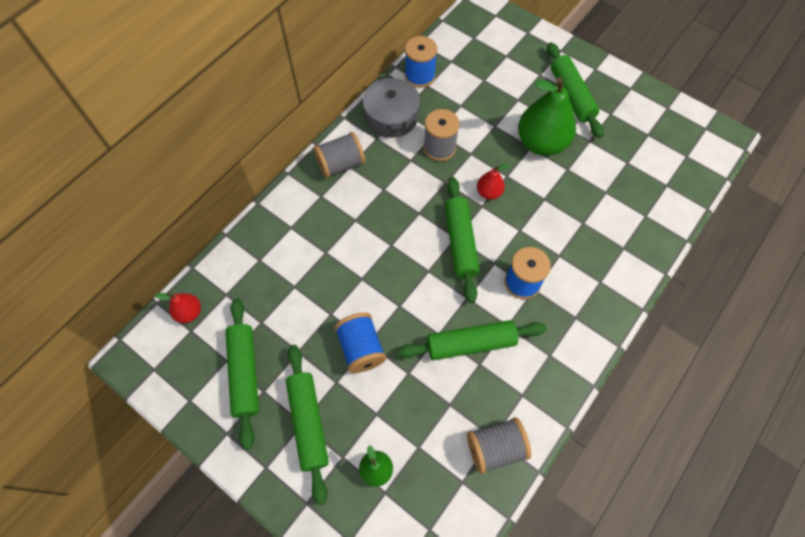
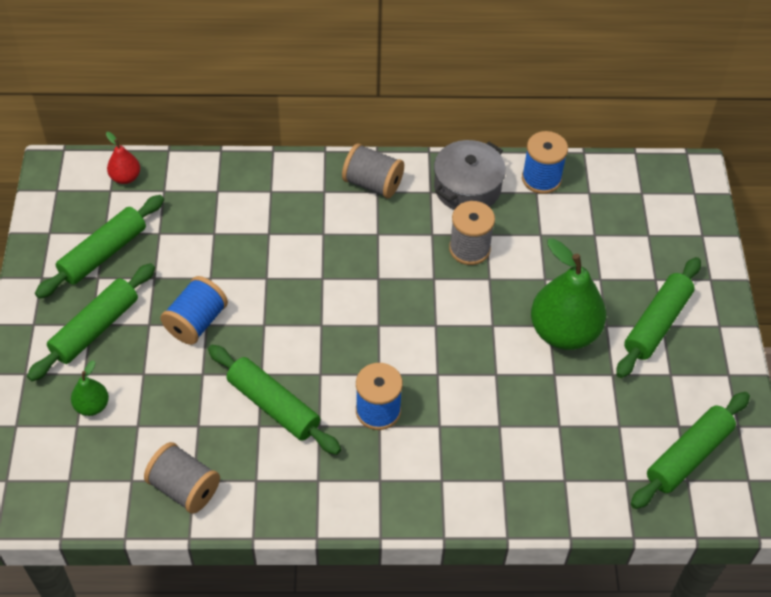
camera: 50 degrees right, 10 degrees down
(460, 242) = (376, 331): green rolling pin -> green rolling pin (688, 455)
(489, 192) = (457, 321): red pear -> none

